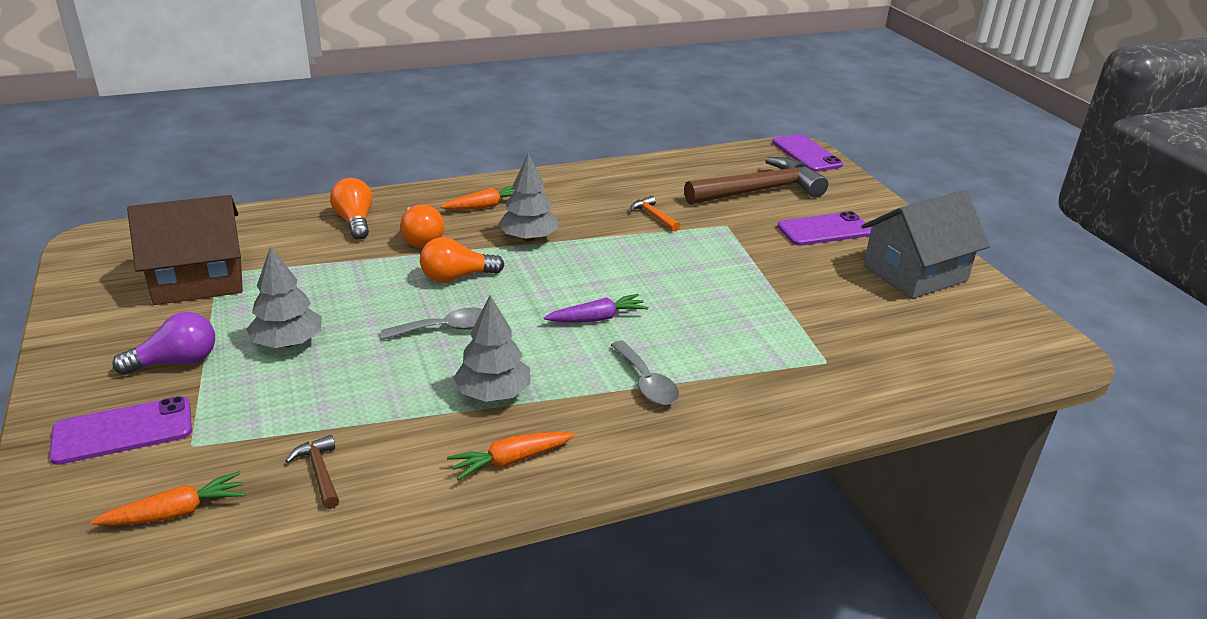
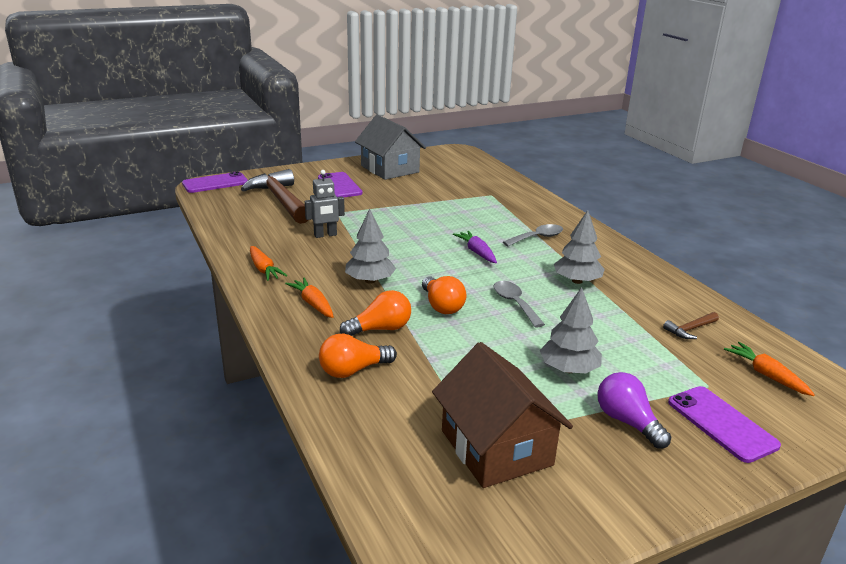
camera: 95 degrees left, 5 degrees down
(510, 461) = (632, 272): orange carrot -> orange carrot (264, 269)
(653, 216) = (325, 235): orange hammer -> grey robot

